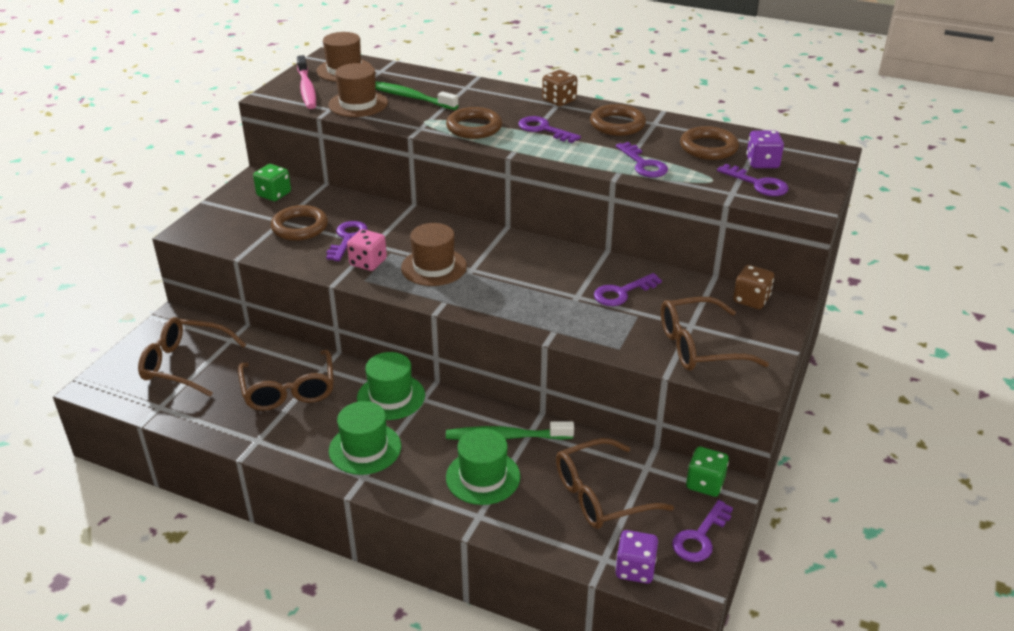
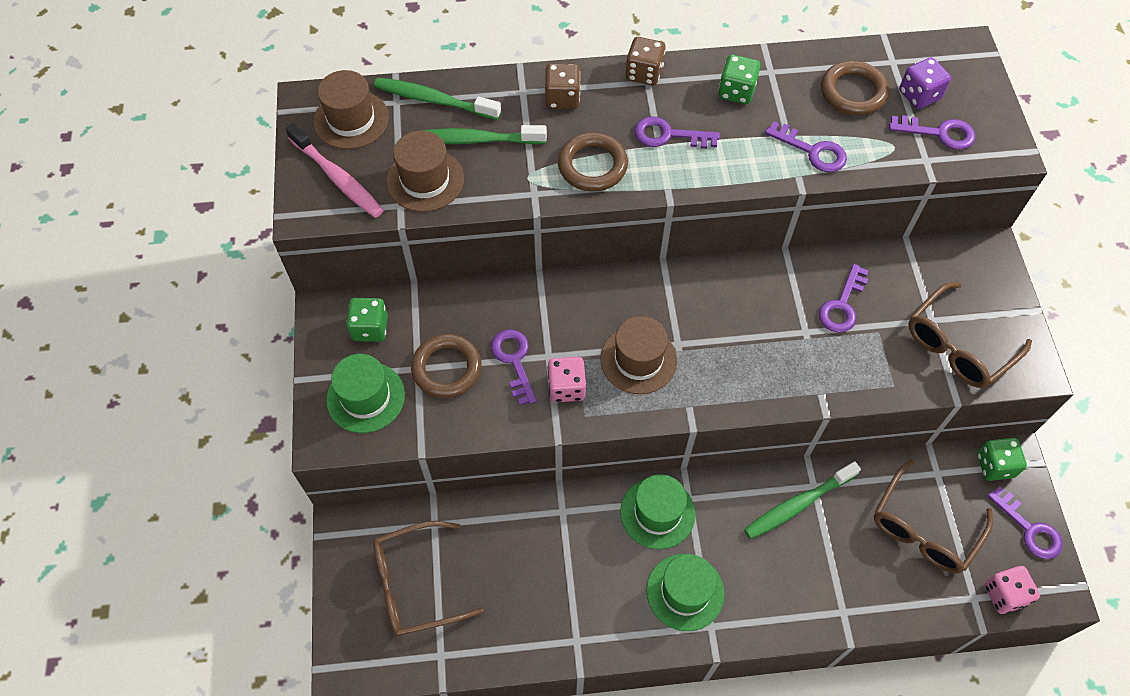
camera: 30 degrees left, 25 degrees up
(289, 389) = (552, 558): brown glasses -> none
(405, 76) = (434, 100): none -> green toothbrush
(483, 477) = (813, 565): green hat -> green hat (365, 397)
(617, 124) = (736, 91): brown ring -> green dice
(635, 569) = (1004, 594): purple dice -> pink dice
(700, 537) = (1029, 529): purple key -> purple key turned 45 degrees counterclockwise
(751, 300) = (958, 256): brown dice -> brown dice (562, 98)

